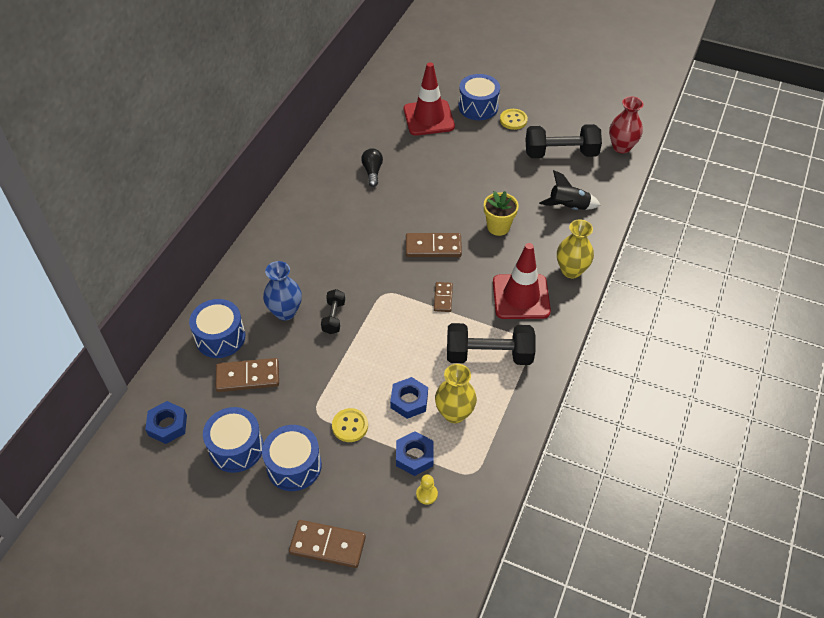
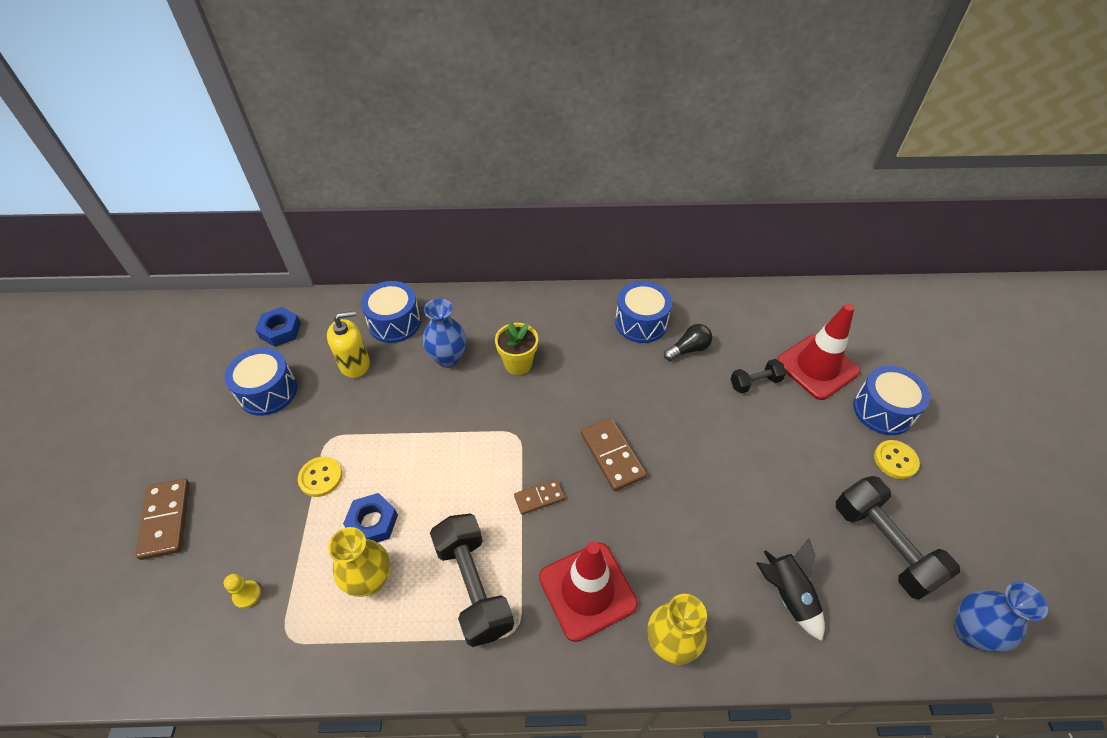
camera: 65 degrees right, 0 degrees up
(248, 377) = (355, 364): brown domino -> yellow soap dispenser
(294, 466) = (257, 448): blue drum -> blue drum (641, 323)
(334, 317) = (460, 402): black dumbbell -> black dumbbell (755, 383)
(414, 456) = (296, 560): blue nut -> none
(498, 227) = (690, 516): yellow flower pot -> yellow flower pot (518, 364)
(621, 147) = (970, 632): red vase -> blue vase

